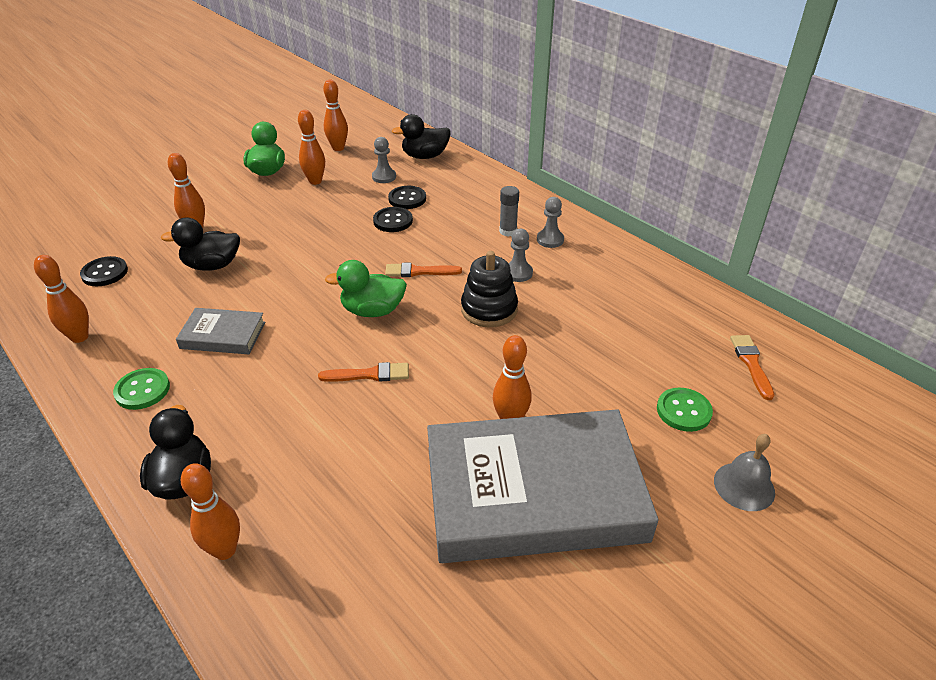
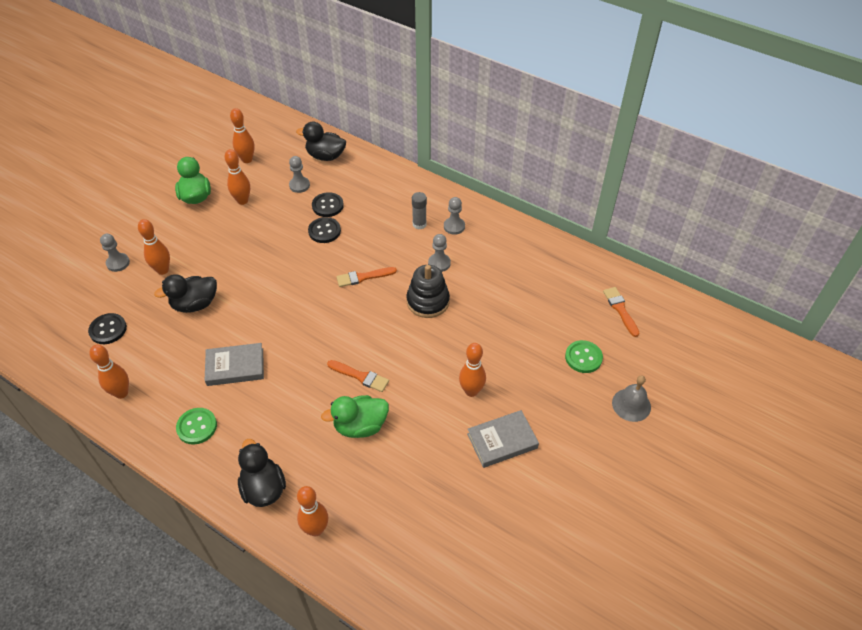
camera: 15 degrees left, 10 degrees up
(153, 215) = (118, 263): none -> grey pawn
(369, 374) = (360, 376): orange brush -> orange brush turned 45 degrees clockwise
(372, 311) = (341, 321): green duck -> green duck (360, 426)
(425, 156) = (325, 156): black duck -> black duck turned 45 degrees clockwise
(533, 493) = (502, 441): grey book -> grey book, size x0.44

